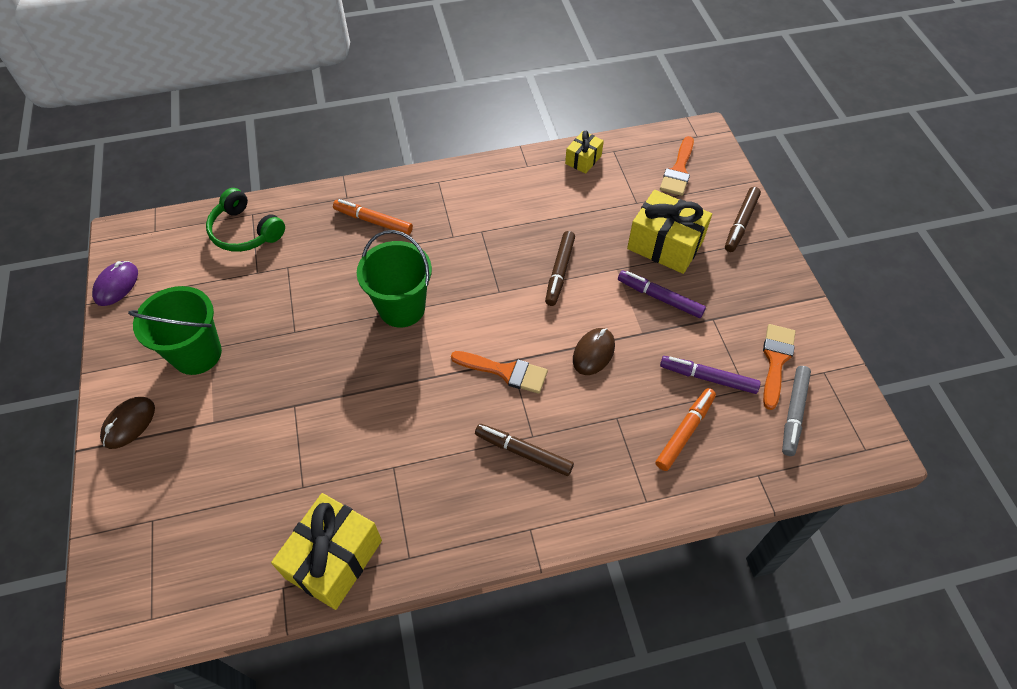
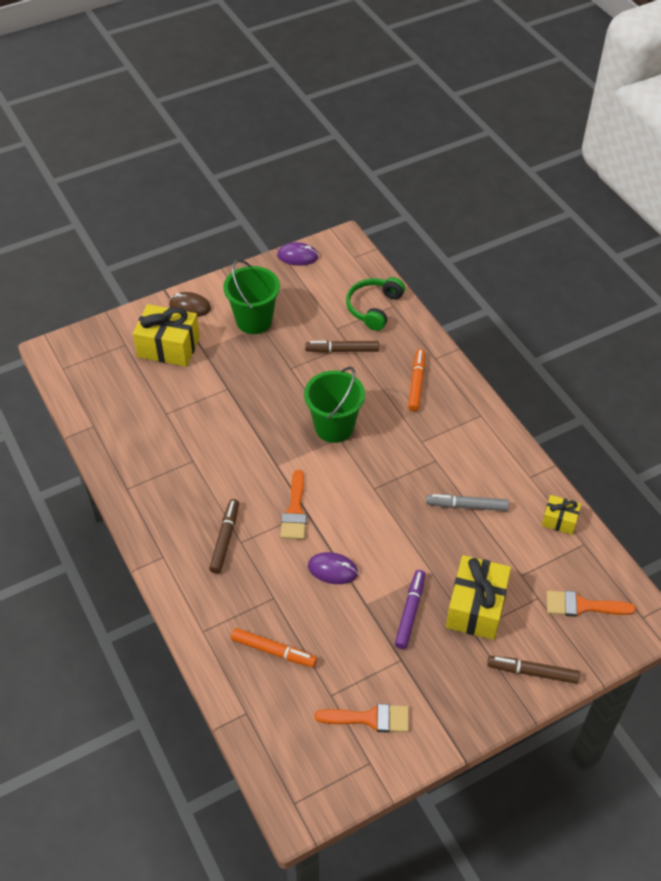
camera: 75 degrees right, 5 degrees down
(334, 559) = (118, 447): yellow gift -> yellow gift (168, 347)
(559, 272) = (411, 528): brown marker -> brown marker (342, 350)
(593, 353) = (333, 570): brown mouse -> purple mouse
(708, 378) = (333, 663): purple marker -> none
(794, 413) = (316, 738): grey marker -> grey marker (467, 506)

